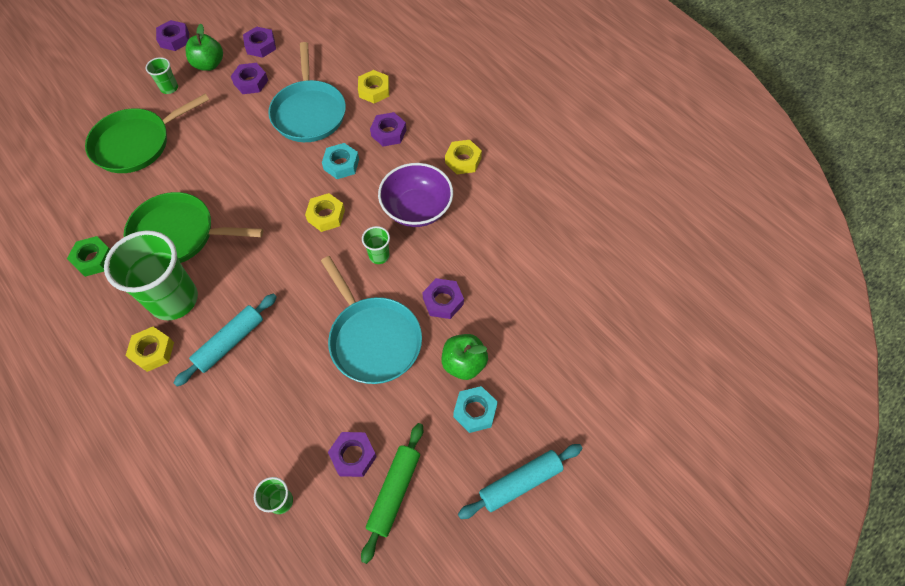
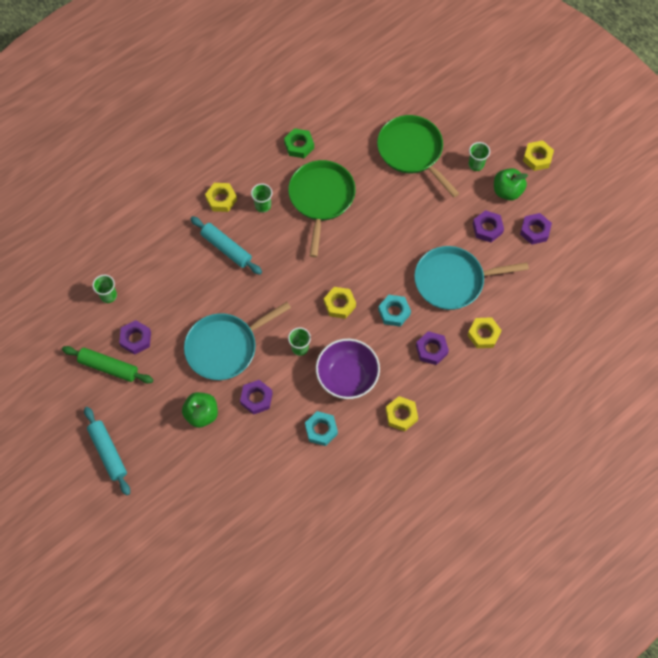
camera: 90 degrees right, 5 degrees up
(174, 39) = (537, 158): purple nut -> yellow nut
(174, 300) = (263, 205): green cup -> green cup, size x0.44
(475, 411) = (163, 422): turquoise nut -> turquoise nut (321, 430)

